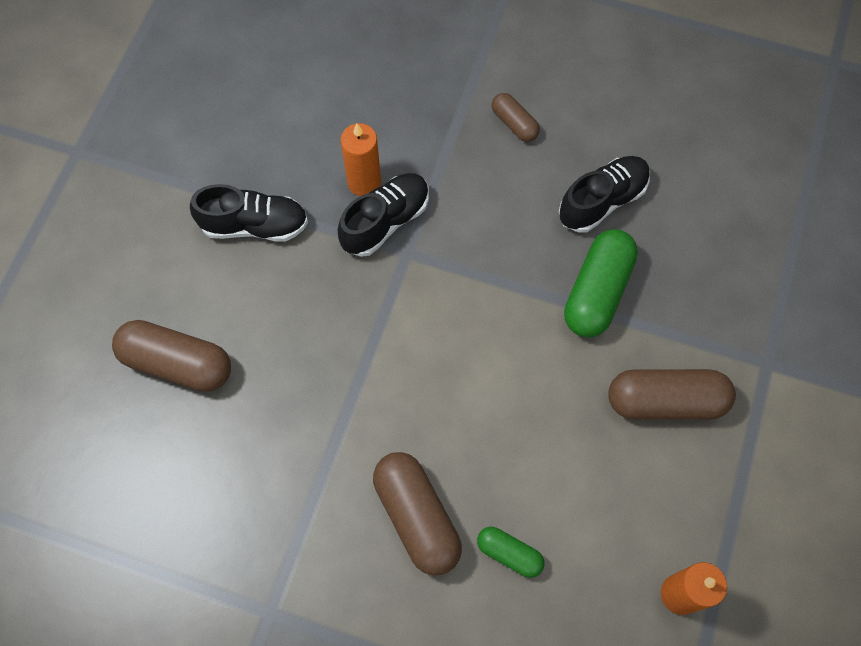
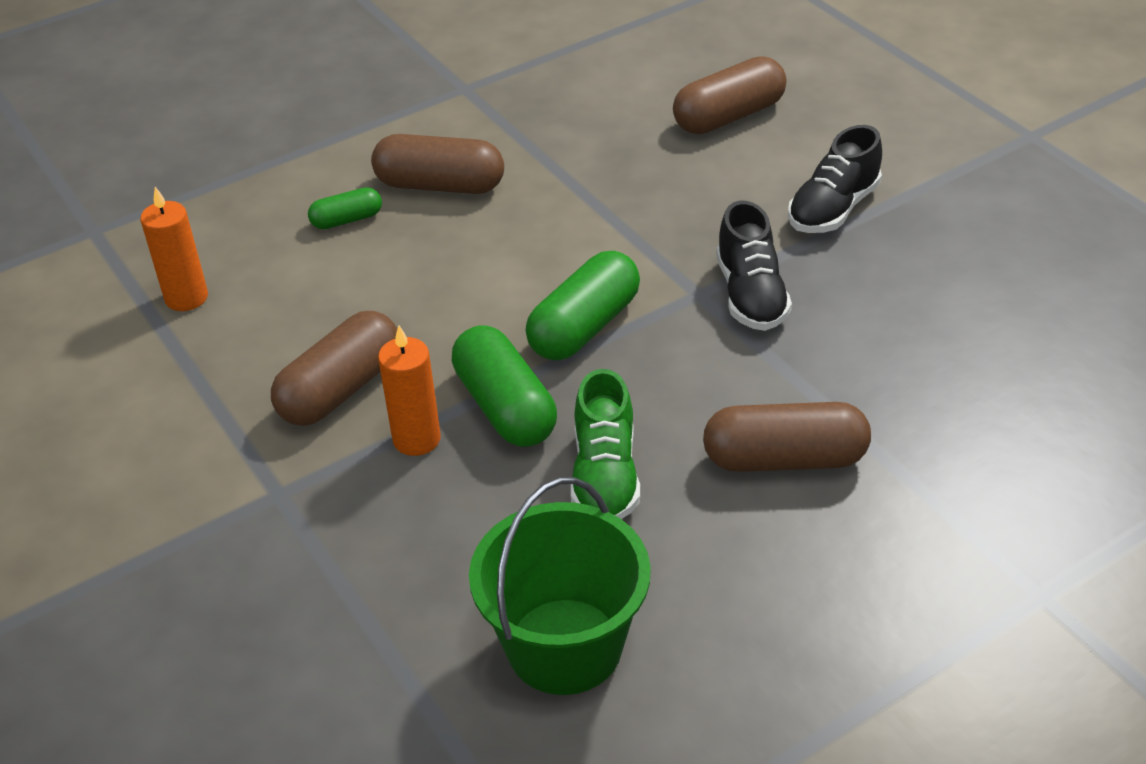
camera: 130 degrees right, 25 degrees down
(364, 182) = (815, 301): orange candle -> orange candle (416, 439)
(492, 298) = (584, 327): none -> green capsule
(514, 124) = (784, 459): brown capsule -> brown capsule, size x1.82
(602, 201) = (605, 476): black shoe -> green shoe
(722, 144) = (564, 646): none -> green bucket

